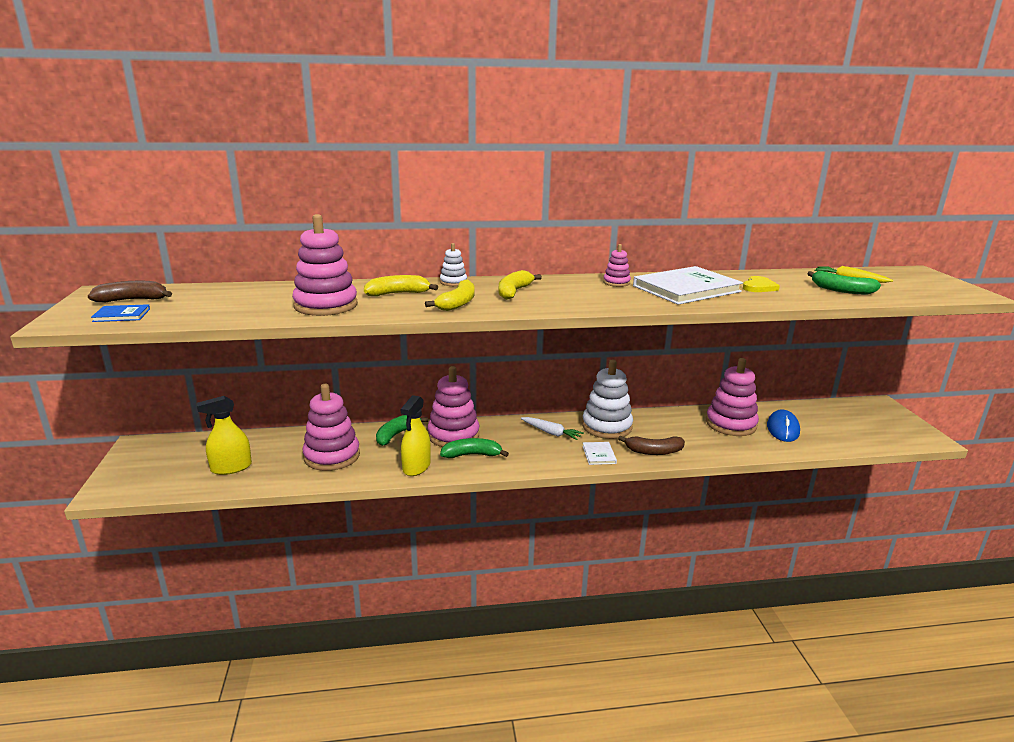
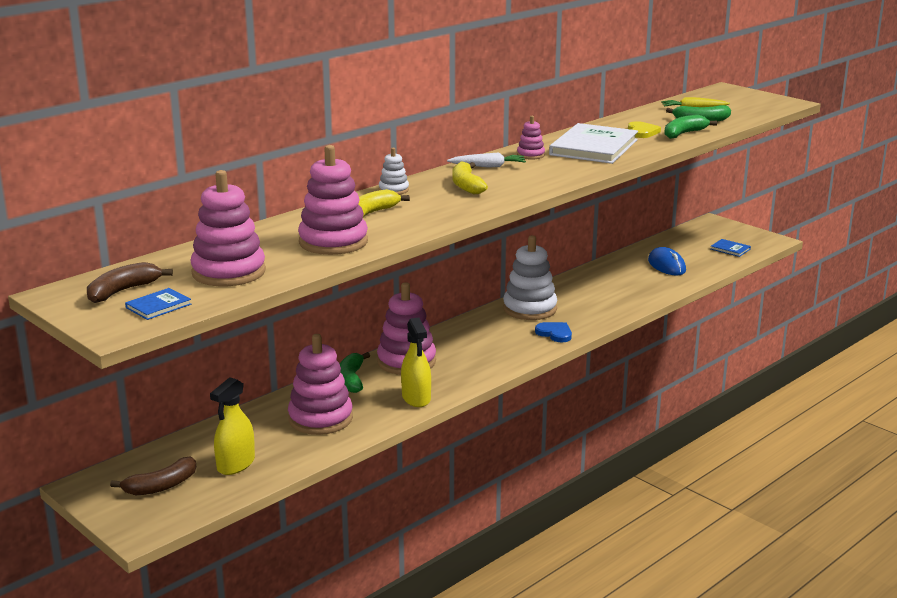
camera: 35 degrees left, 0 degrees up
(457, 303) = (443, 209): yellow banana -> none
(472, 455) = (450, 371): green banana -> green banana (684, 134)
(551, 433) = (490, 330): white carrot -> white carrot (488, 166)
(599, 454) = (555, 333): white book -> blue heart
(654, 451) = (594, 316): brown banana -> brown banana (161, 486)
(731, 424) = (624, 274): pink stacking toy -> pink stacking toy (229, 272)
(870, 434) = (730, 249): none -> blue book

